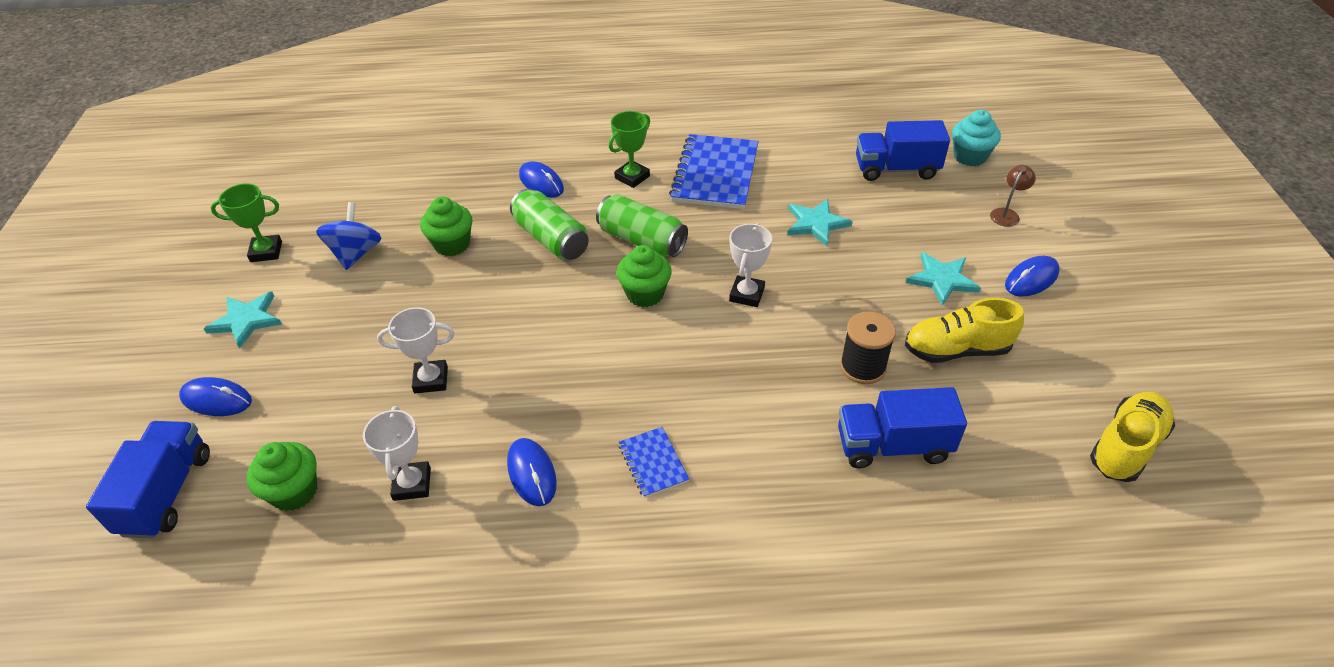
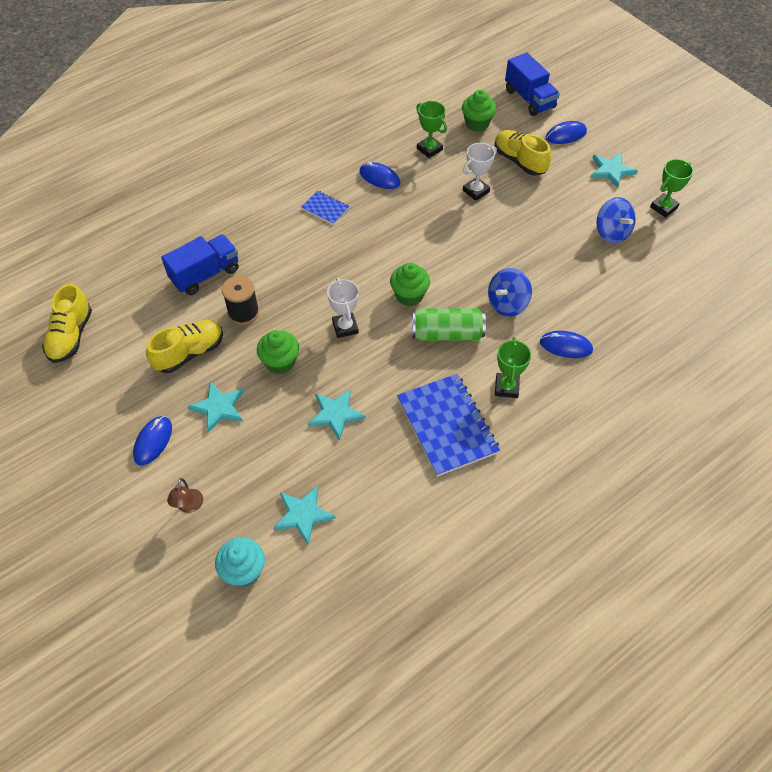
camera: 145 degrees right, 10 degrees up
(325, 393) = (519, 161): none -> yellow shoe
(412, 484) = (429, 149): white trophy -> green trophy
(452, 244) = (563, 267): green cupcake -> green cupcake (280, 362)
(551, 239) = (507, 304): green can -> blue spinning top
(896, 169) = (303, 515): blue truck -> turquoise star

